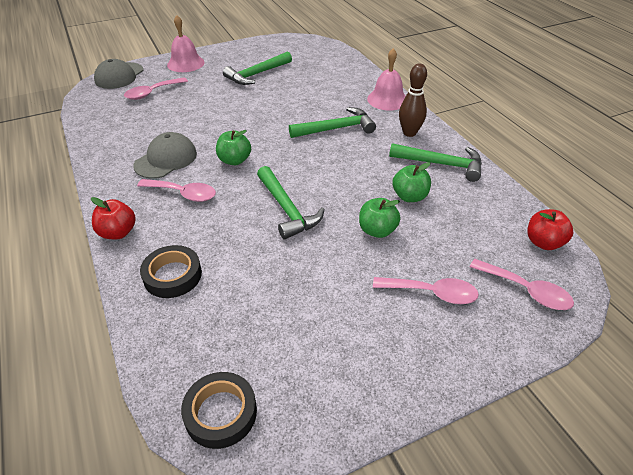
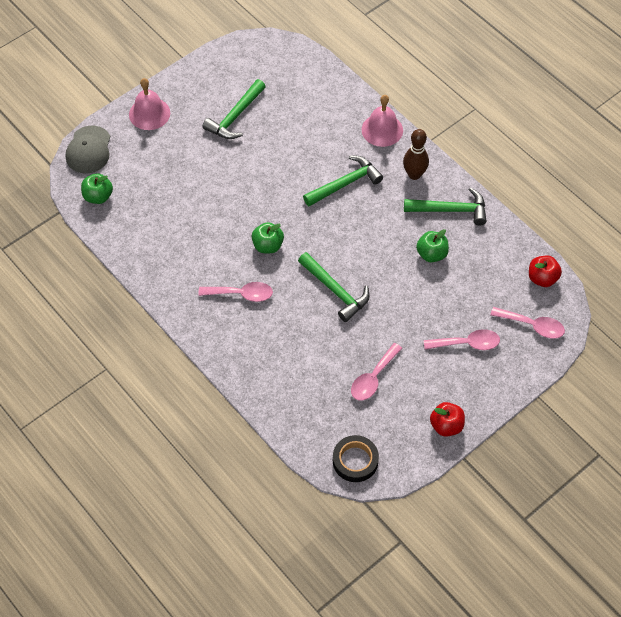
camera: 15 degrees left, 15 degrees up
(118, 232) = (209, 345): red apple -> red apple (446, 426)
(152, 93) = (140, 170): pink spoon -> pink spoon (373, 378)
(166, 159) = (205, 258): grey cap -> none
(172, 275) = (274, 373): black tape -> none
(377, 230) = (414, 296): green apple -> green apple (98, 197)

